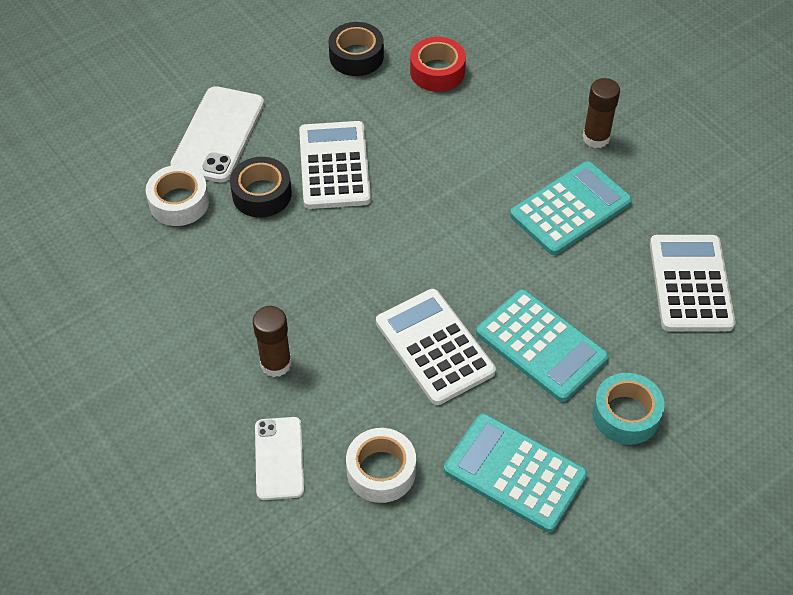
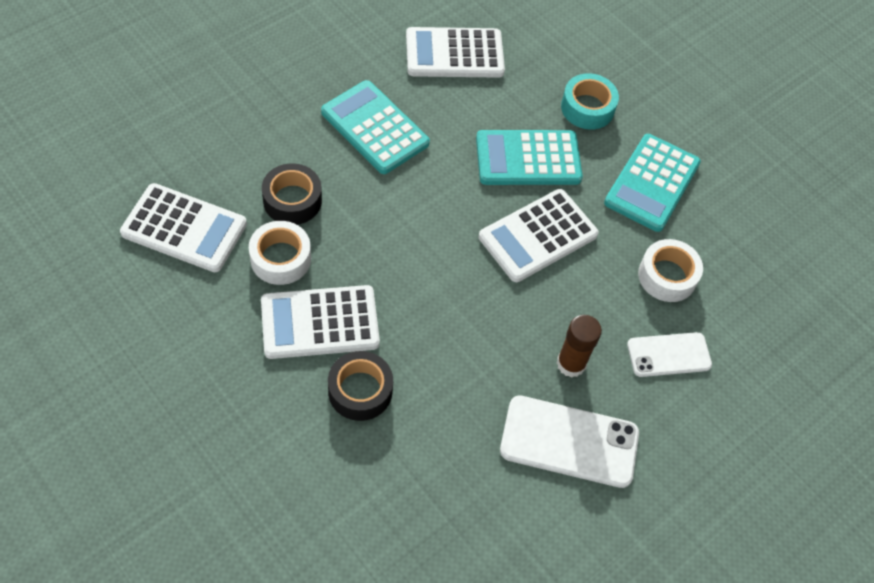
camera: 100 degrees left, 5 degrees up
(179, 202) = (373, 475): white tape -> white tape (280, 258)
(218, 134) = (270, 443): white phone -> white phone (569, 442)
(356, 56) = (152, 306): black tape -> black tape (292, 200)
(437, 72) = (184, 228): red tape -> white calculator
(541, 346) = (528, 159): turquoise calculator -> turquoise calculator turned 135 degrees counterclockwise
(596, 138) = (286, 102): brown glue stick -> none

